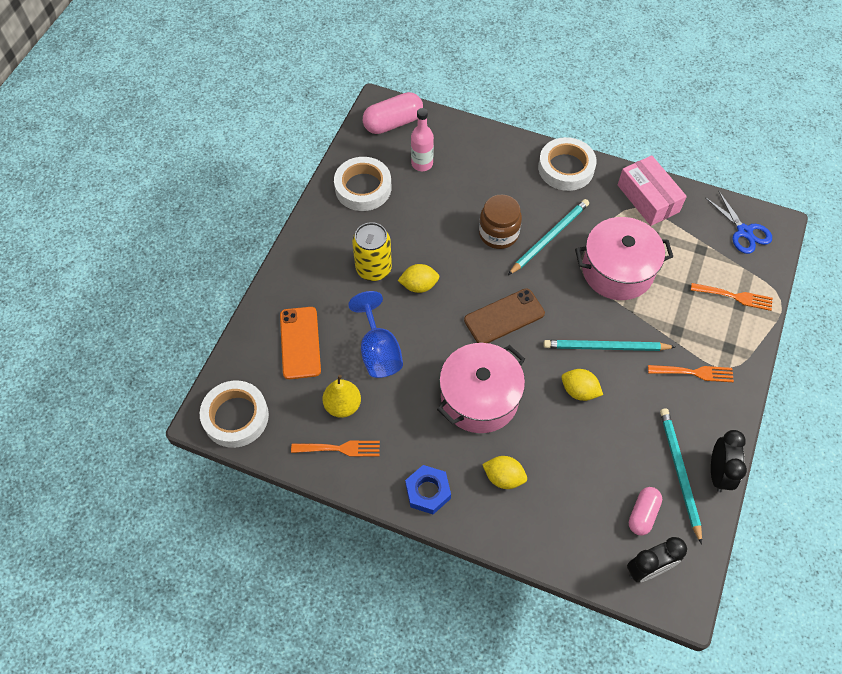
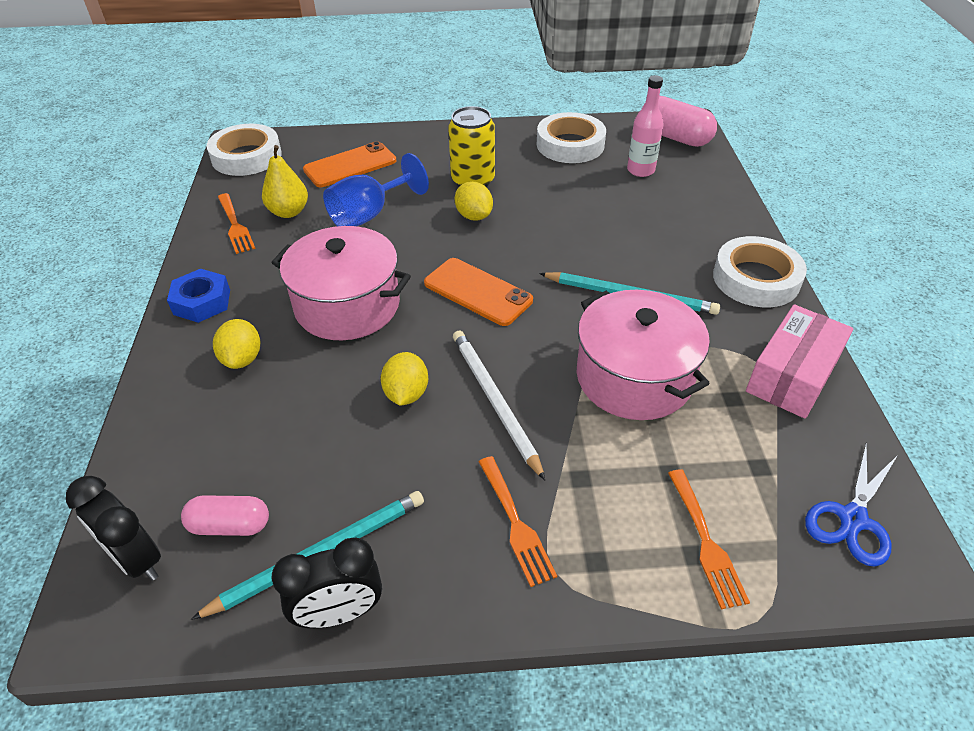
camera: 65 degrees right, 15 degrees down
(498, 234) = (596, 252): brown jar -> none
(504, 317) = (477, 292): brown phone -> orange phone
(605, 347) = (494, 401): turquoise pencil -> white pencil

